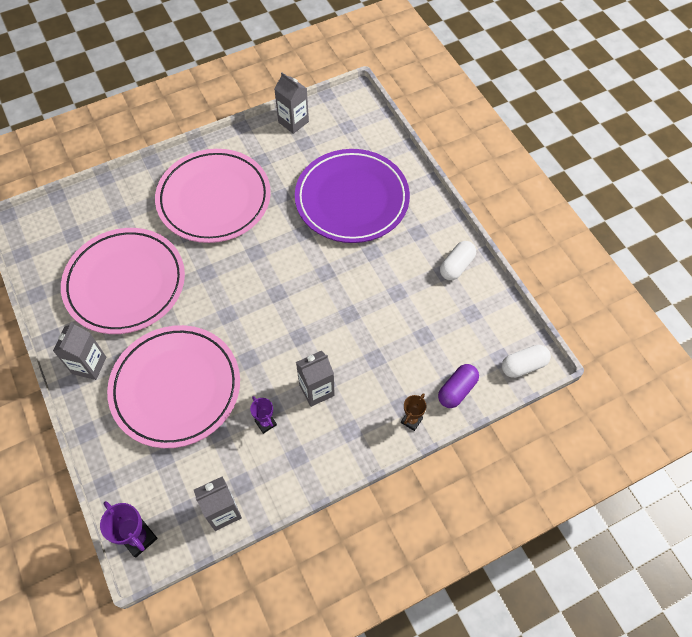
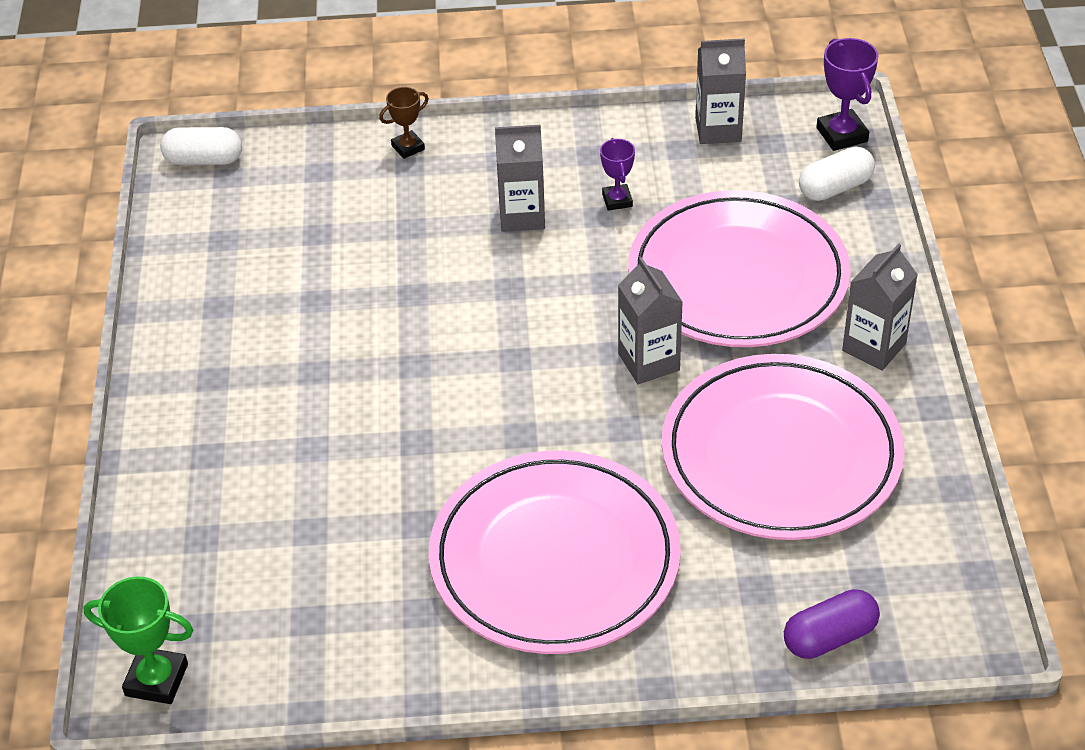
camera: 155 degrees left, 15 degrees down
(293, 122) = (302, 679): grey carton -> grey carton (648, 362)
(349, 105) = (156, 680): none -> green trophy
(352, 199) = (288, 472): purple plate -> none
(456, 266) = (191, 308): white capsule -> white capsule (835, 188)
(457, 390) = (320, 160): purple capsule -> purple capsule (829, 637)

